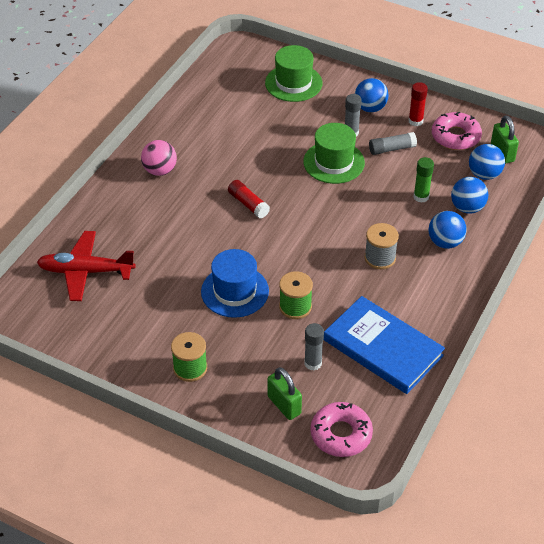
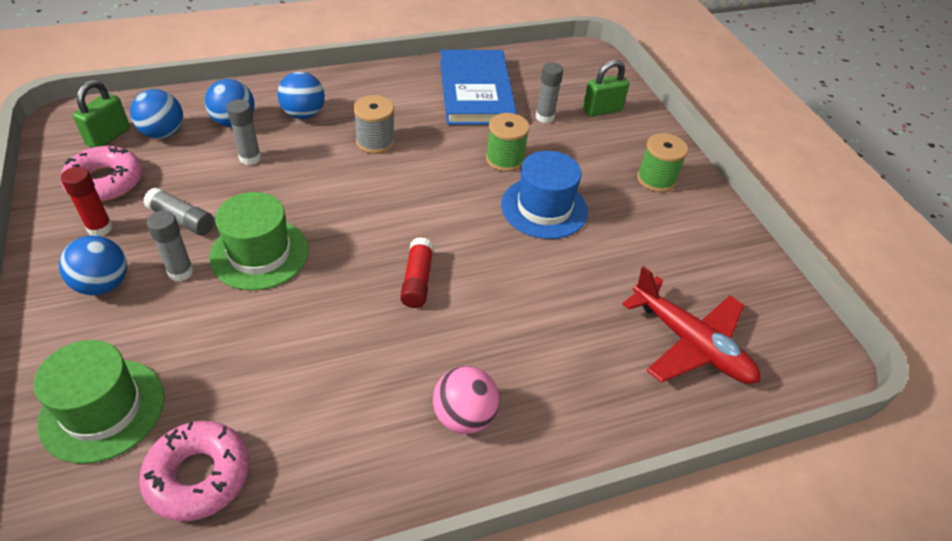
camera: 140 degrees left, 0 degrees up
(284, 405) = (602, 110): green padlock -> green padlock turned 60 degrees clockwise
(341, 434) = (580, 73): pink donut -> pink donut (198, 475)
(421, 197) = (250, 158): green glue stick -> grey glue stick

